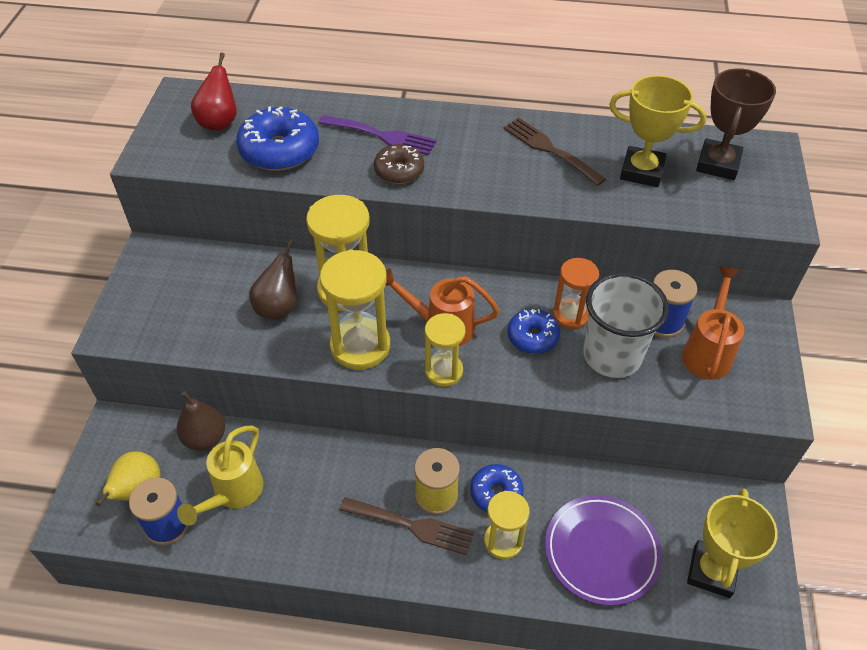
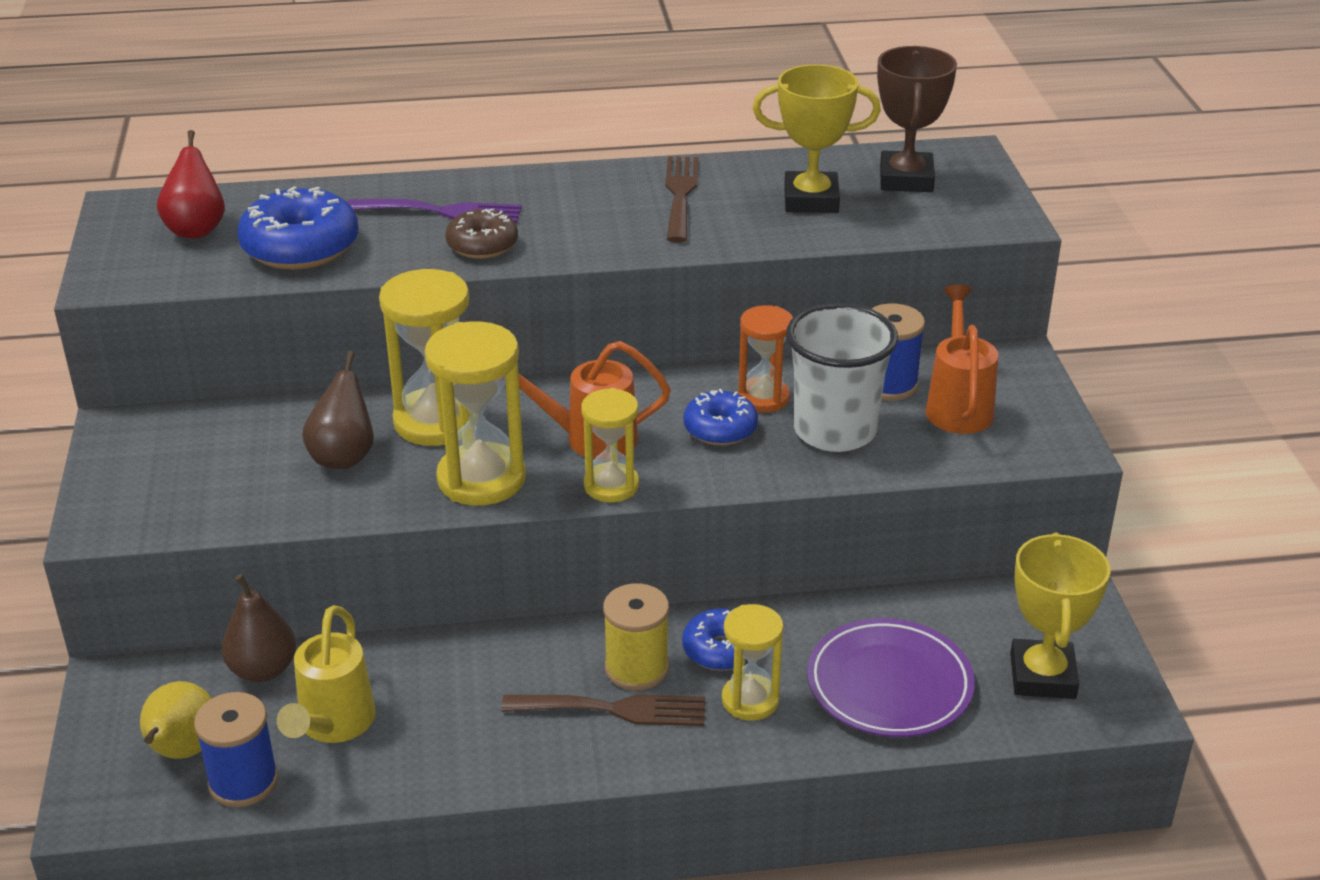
camera: 15 degrees left, 15 degrees down
(549, 149) = (680, 194): brown fork -> brown fork turned 60 degrees clockwise

